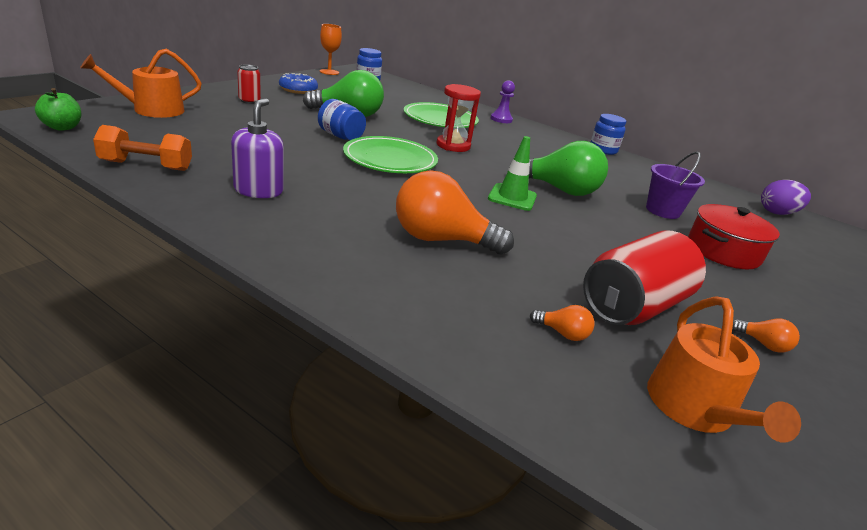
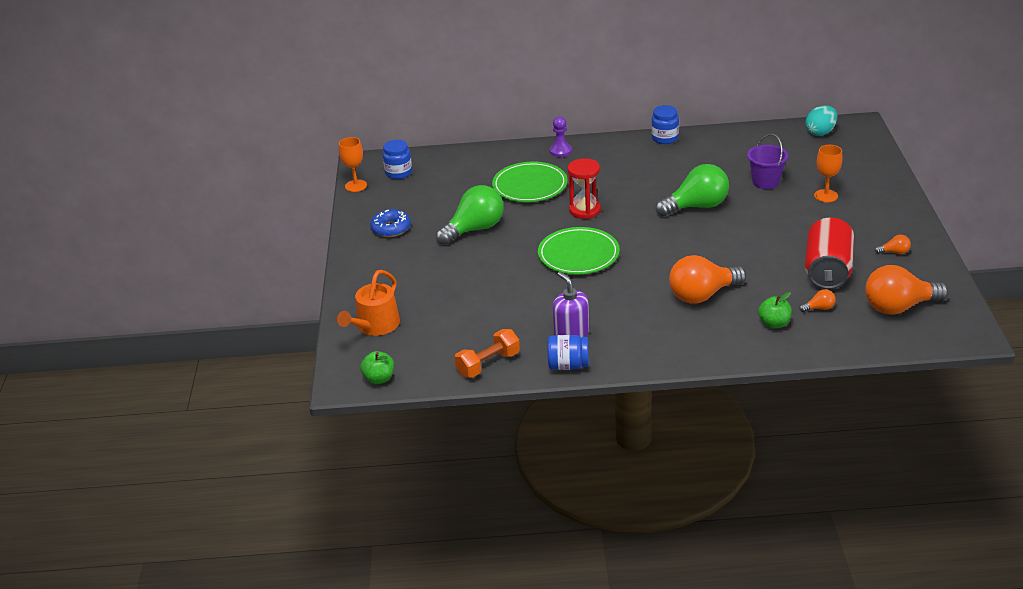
camera: 30 degrees left, 5 degrees up
(249, 101) = (396, 268): red can -> none
(340, 136) = (516, 256): blue jar -> blue jar (568, 365)
(475, 310) = (774, 323): none -> green apple
(512, 197) = (685, 235): green traffic cone -> none
(694, 409) = (899, 307): orange watering can -> orange light bulb
(723, 251) = (826, 196): red pot -> orange goblet
(777, 213) = (820, 132): purple egg -> turquoise egg

